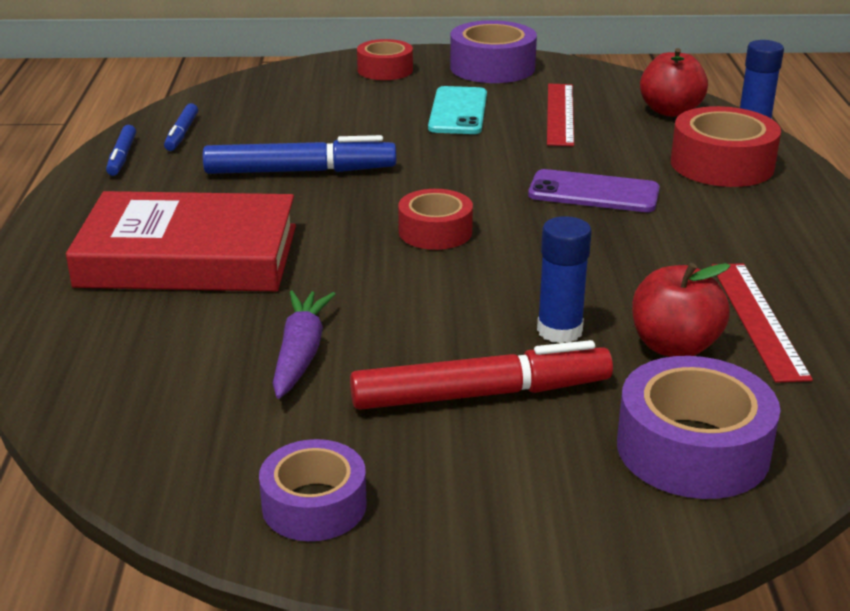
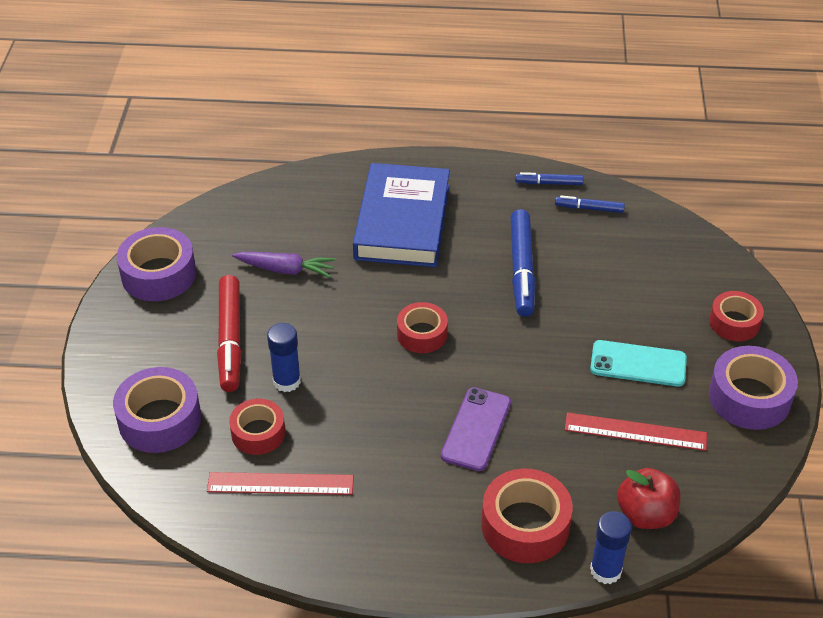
camera: 95 degrees right, 15 degrees up
(188, 256) = (402, 222): red book -> blue book
(314, 505) = (158, 274): purple tape -> purple tape, size x1.54
(674, 346) = (258, 433): red apple -> red tape

